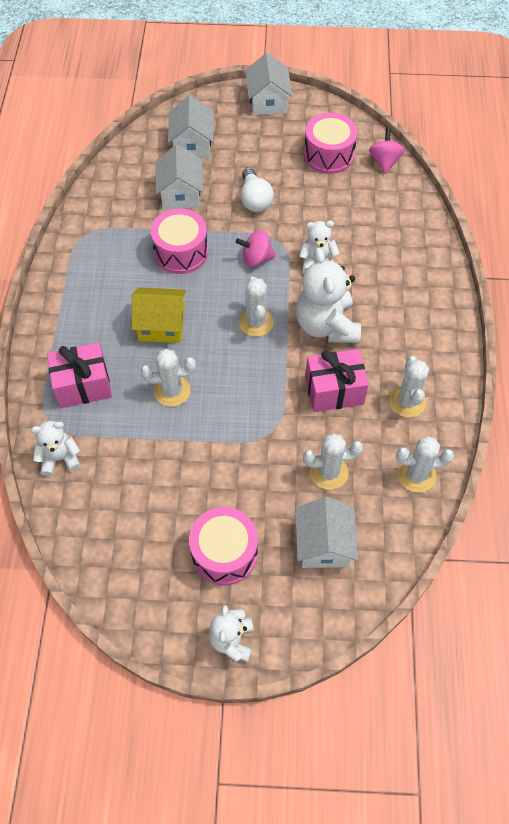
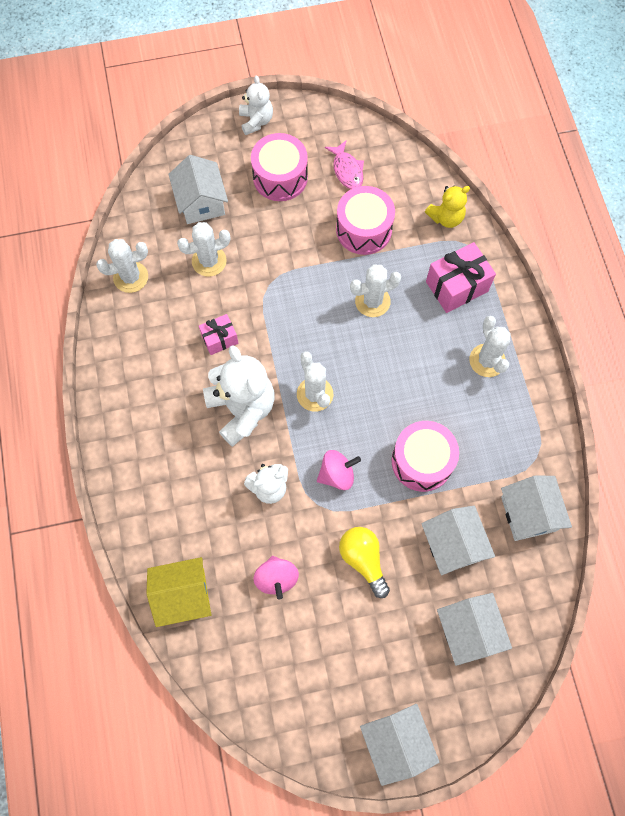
camera: 165 degrees right, 10 degrees up
(60, 458) = (446, 217): white teddy bear -> yellow teddy bear
(111, 200) = (528, 513): none -> white house
(144, 542) = (347, 170): none -> pink fish
(162, 325) = (408, 367): yellow house -> yellow house (183, 595)
(255, 199) = (363, 560): white light bulb -> yellow light bulb
(329, 155) = (291, 660): pink drum -> pink drum (364, 229)
(334, 391) = (219, 339): pink gift -> pink gift, size x0.60
(384, 161) = (218, 668): pink spinning top -> pink spinning top (276, 578)
(407, 401) = (147, 345): white cactus -> white cactus (487, 360)

